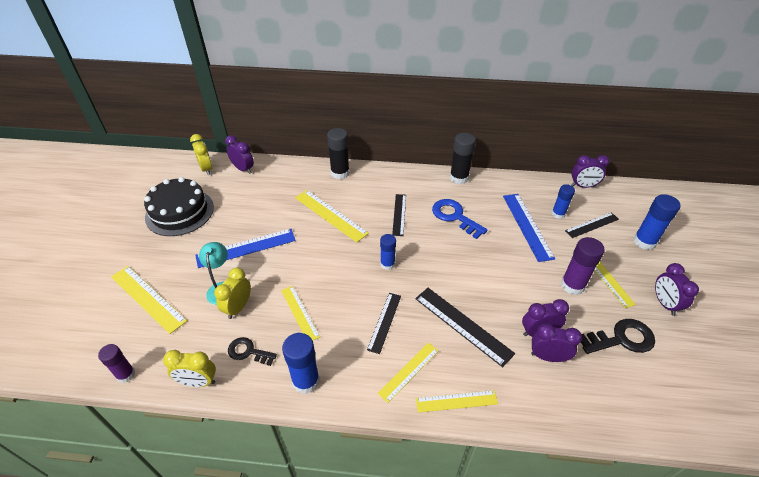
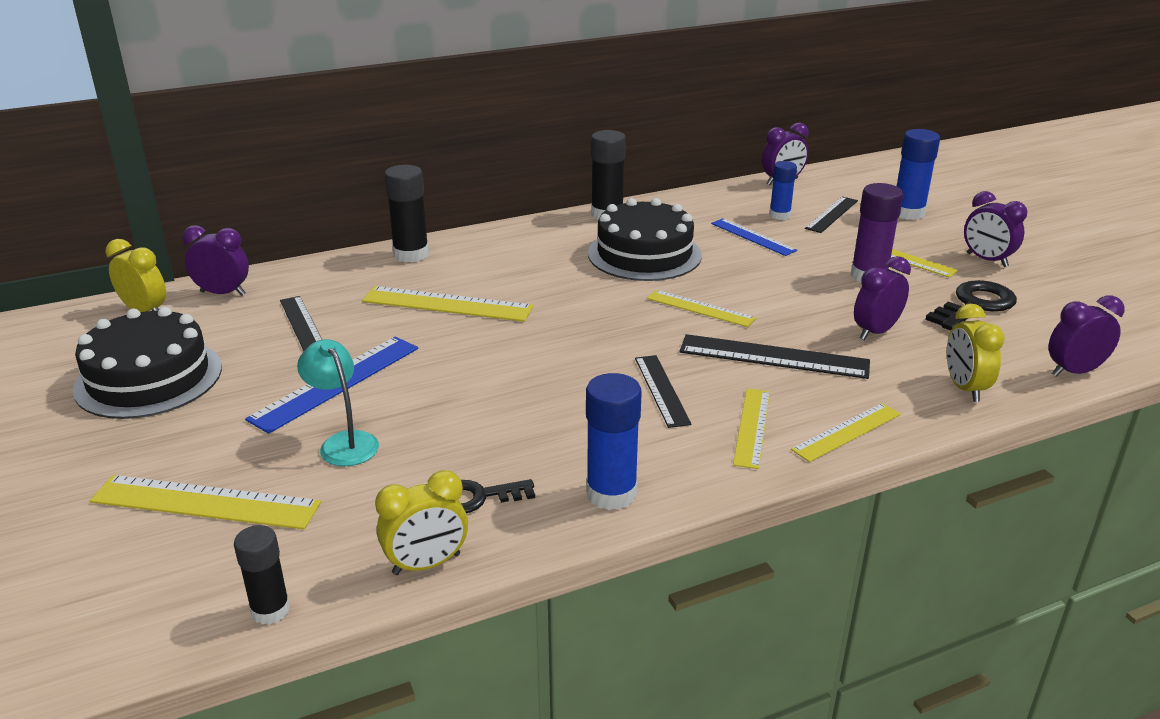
camera: 30 degrees left, 15 degrees down
(126, 374) = (270, 610): purple glue stick -> black glue stick
(238, 307) = (401, 454): yellow clock -> yellow clock (964, 388)
(300, 313) = (517, 425): yellow ruler -> yellow ruler (700, 308)
(387, 264) = (599, 330): blue glue stick -> none
(399, 214) = (559, 274): black ruler -> black ruler (302, 323)
(455, 216) = (644, 254): blue key -> black cake
(527, 226) = (753, 237): blue ruler -> blue ruler, size x0.65
(548, 357) = (911, 350): purple clock -> purple clock (1074, 372)

